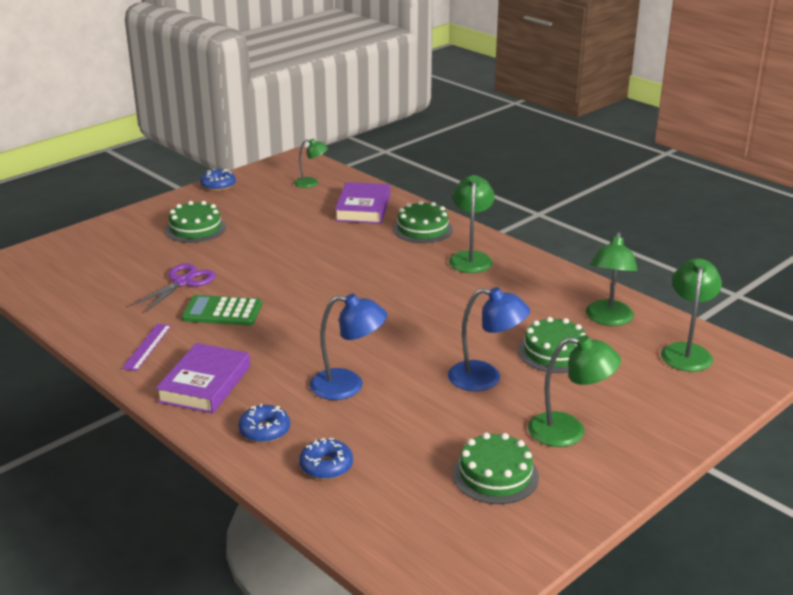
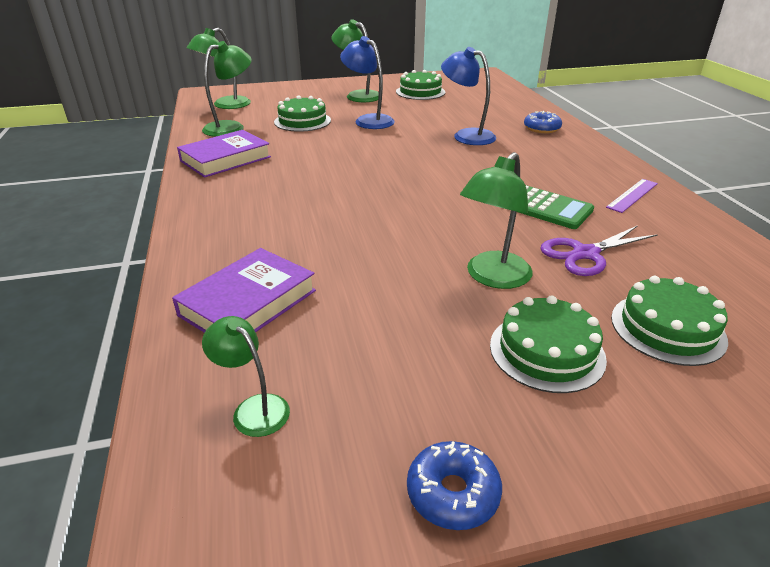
camera: 150 degrees left, 5 degrees up
(205, 384) = (579, 159): purple book -> purple book (225, 159)
(326, 466) = (511, 110): blue donut -> none
(422, 229) = (228, 240): green cake -> green cake (667, 328)
(471, 258) = (239, 193): green lamp -> green lamp (492, 277)

